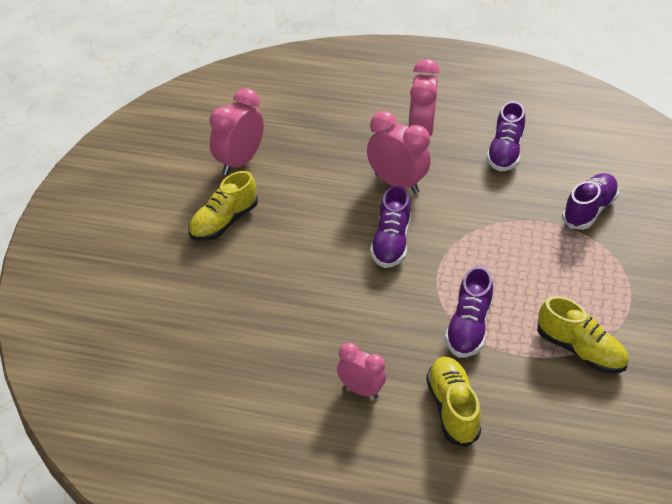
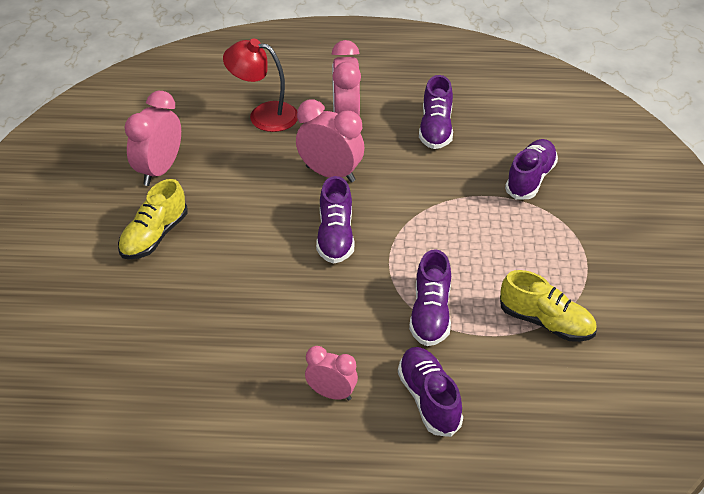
camera: 10 degrees left, 0 degrees up
(344, 122) = (263, 115): none -> red lamp
(452, 409) = (429, 399): yellow shoe -> purple shoe

